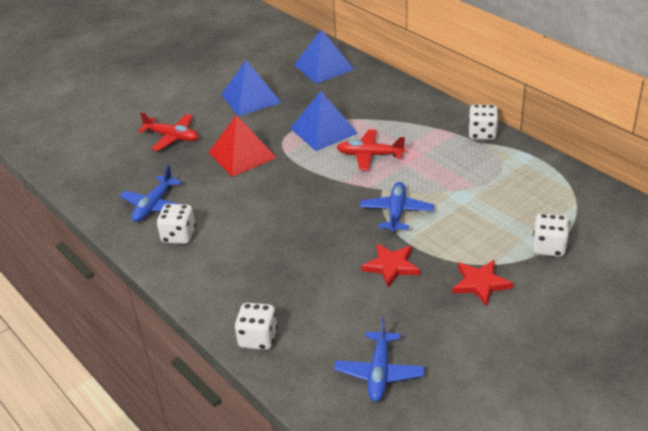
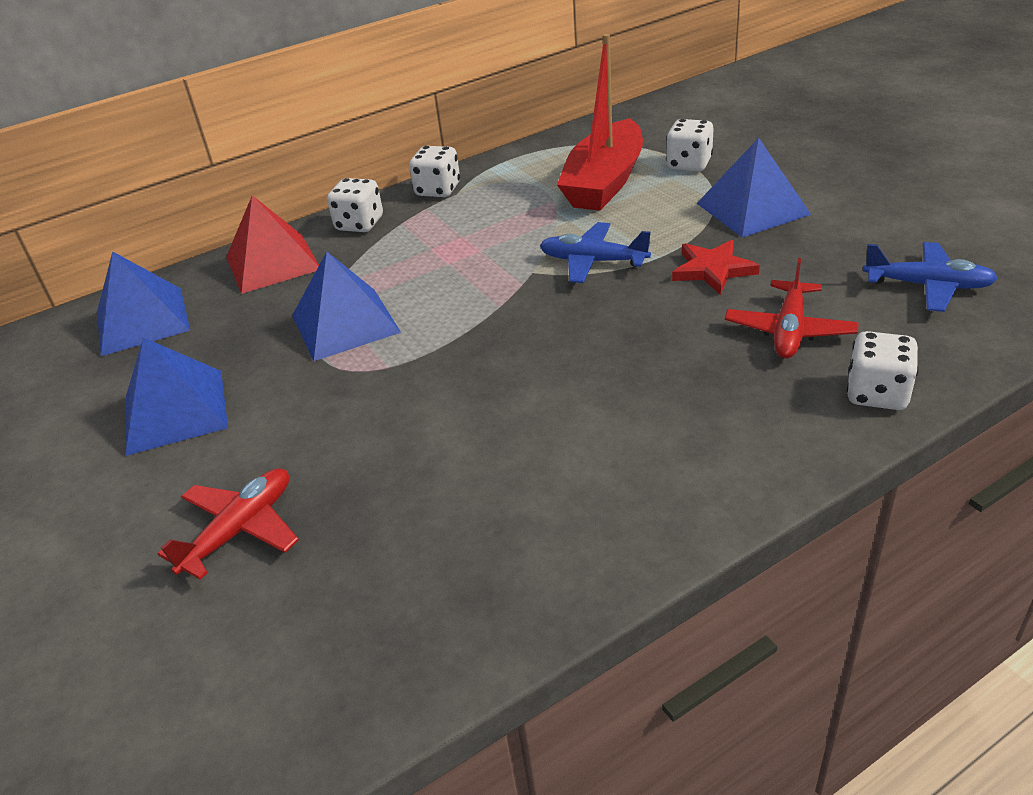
camera: 80 degrees left, 0 degrees up
(154, 205) = (484, 548): blue plane -> none
(179, 236) = (596, 502): white dice -> white dice (359, 224)
(242, 155) = (366, 420): red pyramid -> red pyramid (272, 263)
(370, 155) = (441, 280): red plane -> red plane (789, 330)
(480, 284) = (752, 209): red star -> blue pyramid
(508, 207) = (604, 182): none -> red boat

